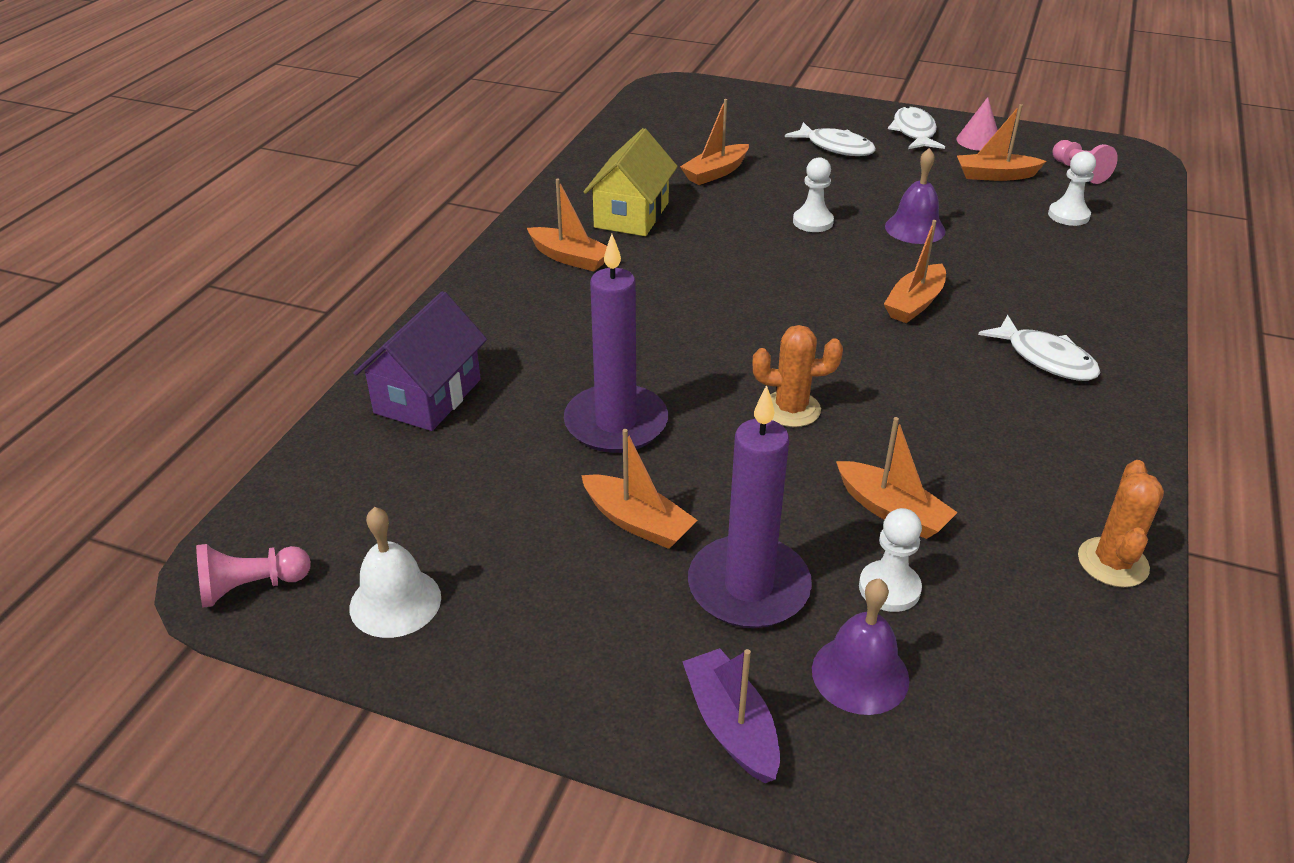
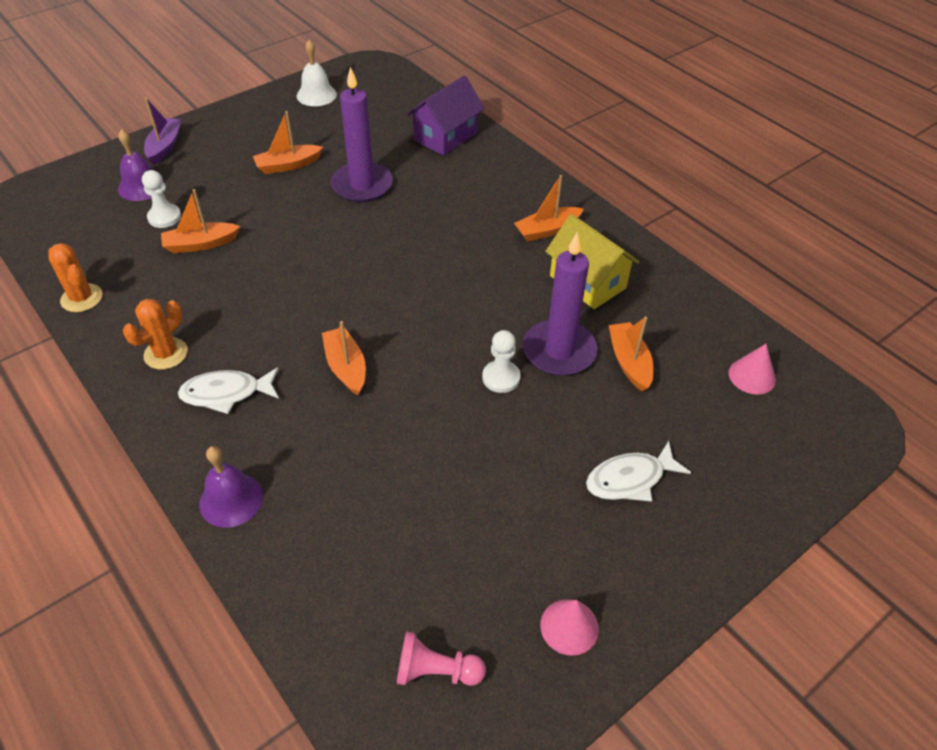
camera: 120 degrees right, 10 degrees up
(251, 587) = (362, 68): pink pawn -> none
(428, 396) = (446, 137): purple house -> purple house turned 75 degrees clockwise
(666, 125) = (752, 376): none -> pink cone
(731, 726) = (165, 146): purple boat -> purple boat turned 90 degrees counterclockwise
(748, 587) = (216, 179): purple candle -> purple candle (559, 351)
(791, 409) = (307, 250): orange cactus -> orange cactus (166, 354)
(914, 132) = (627, 576): white fish -> none
(915, 228) = (440, 438): purple bell -> purple bell (231, 499)
(995, 175) = (484, 577): orange boat -> none
(1068, 215) = (368, 576): white pawn -> none

